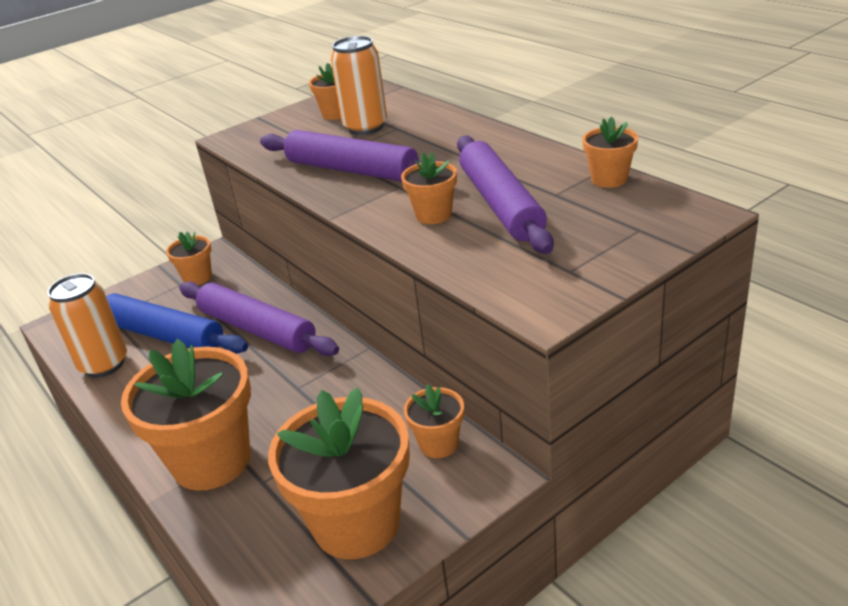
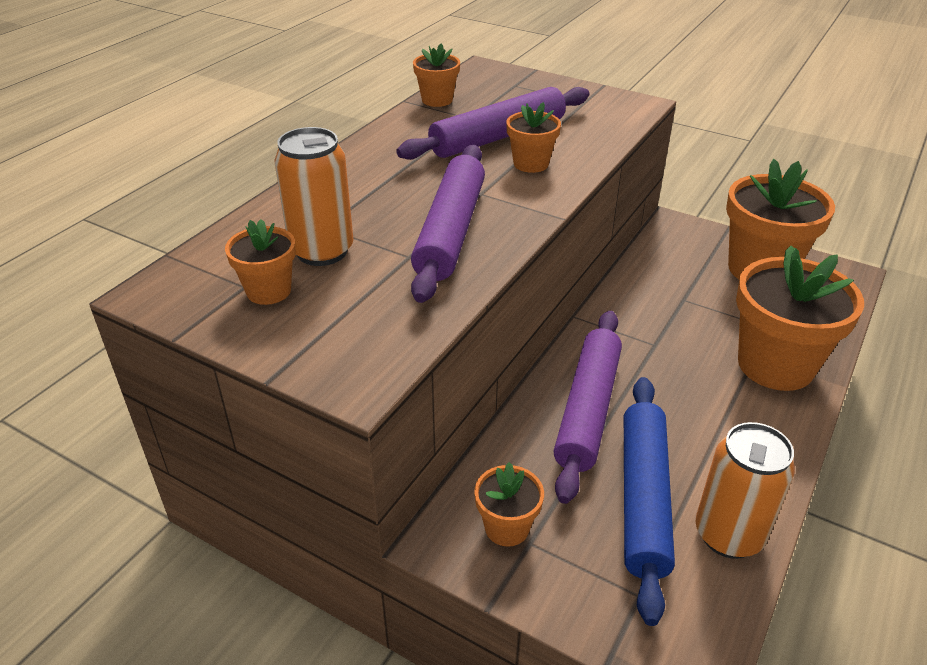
camera: 115 degrees left, 5 degrees up
(438, 444) = (663, 251): orange flower pot -> none

